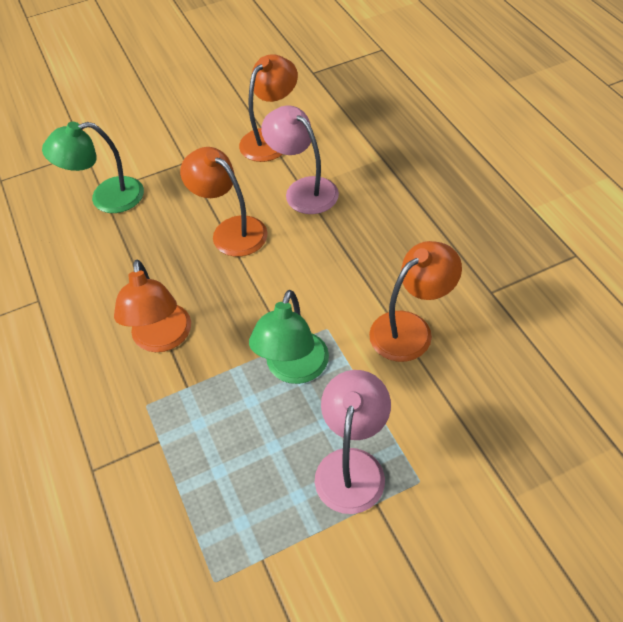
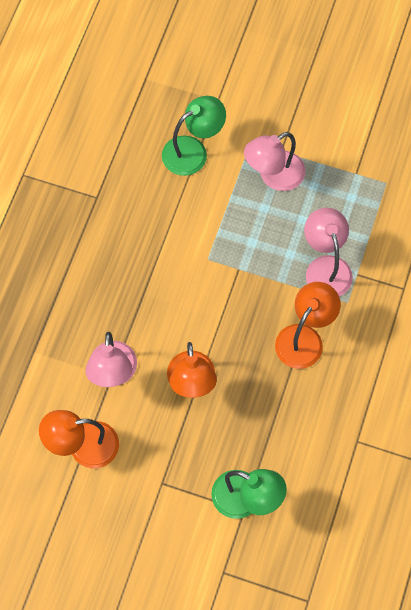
camera: 140 degrees left, 15 degrees up
(200, 419) = (326, 267): none -> pink lamp
(293, 369) = (251, 251): green lamp -> green lamp (193, 151)
(410, 328) = (164, 217): orange lamp -> none

